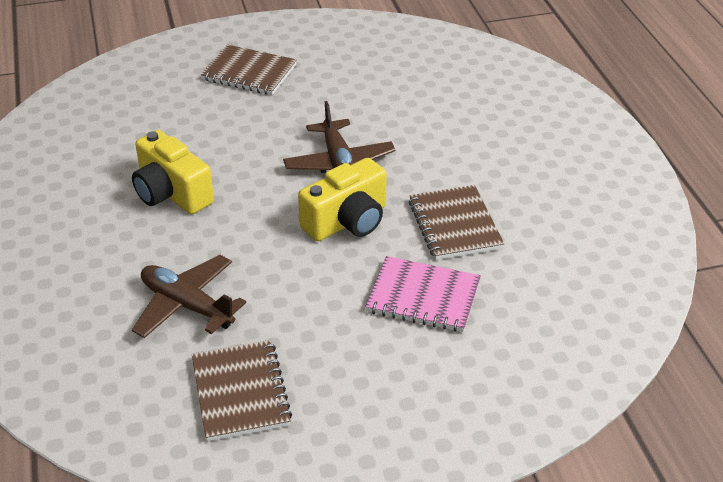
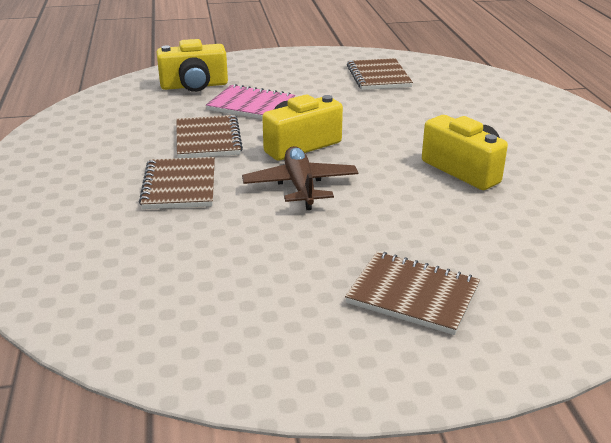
camera: 175 degrees left, 10 degrees down
(187, 305) = (424, 108): brown plane -> none
(455, 157) = (179, 186): none -> brown notebook
(523, 343) = (194, 86): none -> yellow camera

